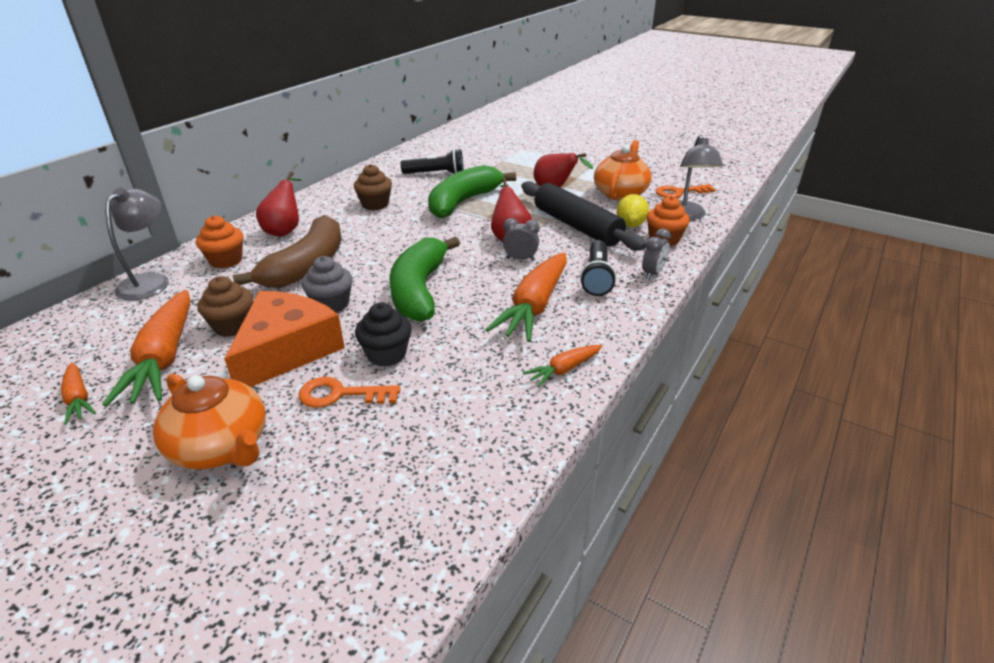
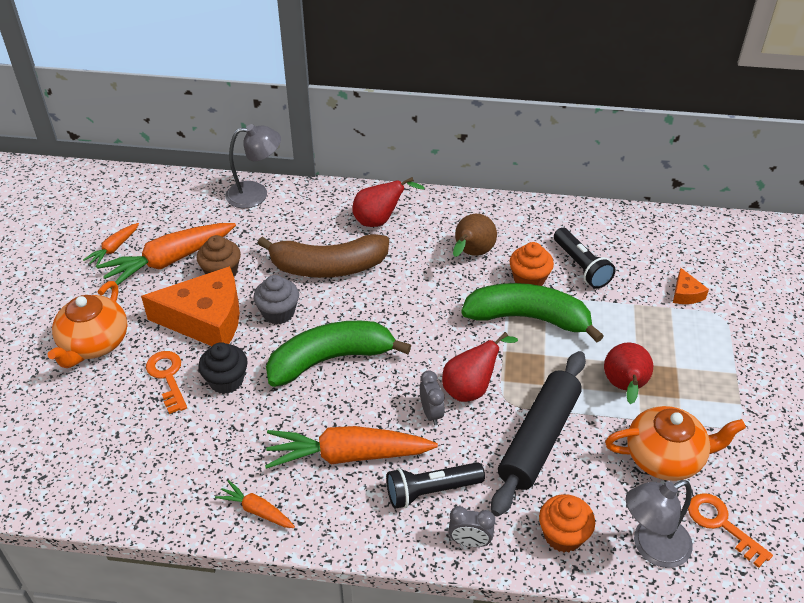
camera: 65 degrees right, 10 degrees up
(226, 260) = (308, 215): orange cupcake -> orange cupcake (529, 279)
(375, 204) = (472, 254): brown cupcake -> brown pear
(495, 154) = (685, 294): none -> orange cheese
(630, 225) = (579, 491): yellow lemon -> none

